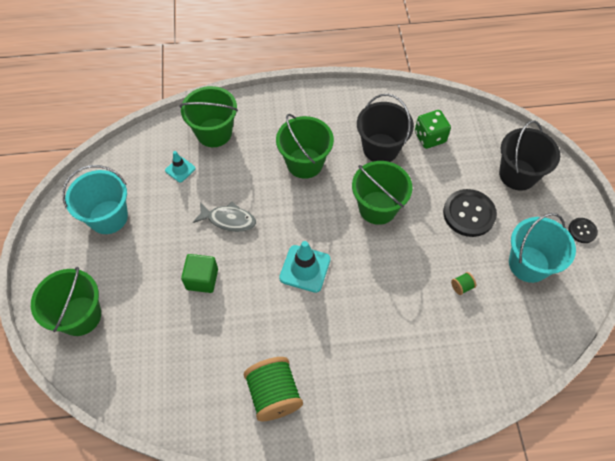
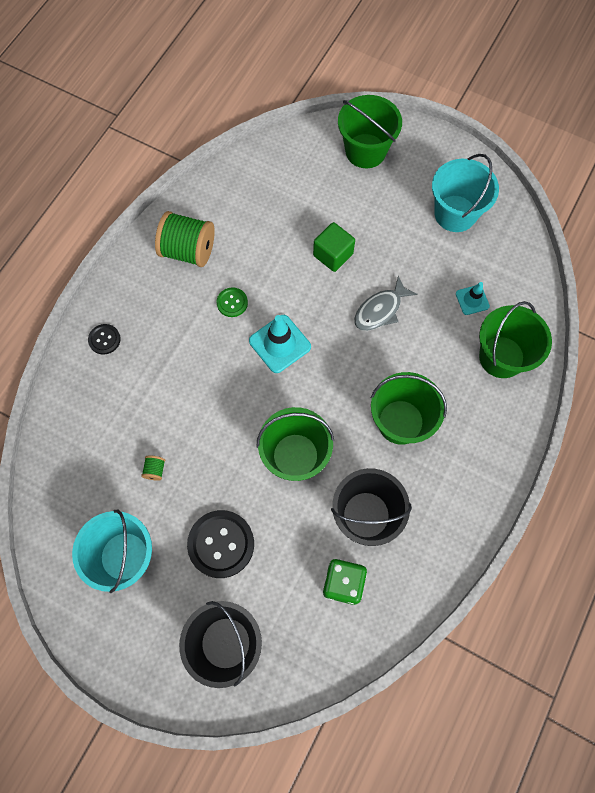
camera: 125 degrees right, 10 degrees up
(296, 325) = (232, 303): none -> green button
(582, 231) = (112, 650): black button -> black button (104, 339)

